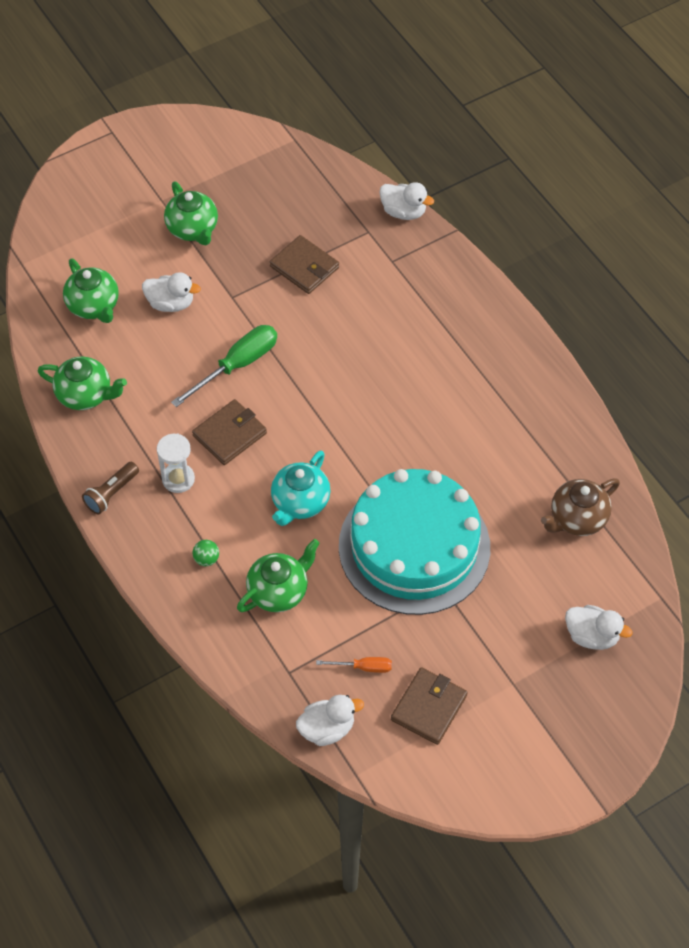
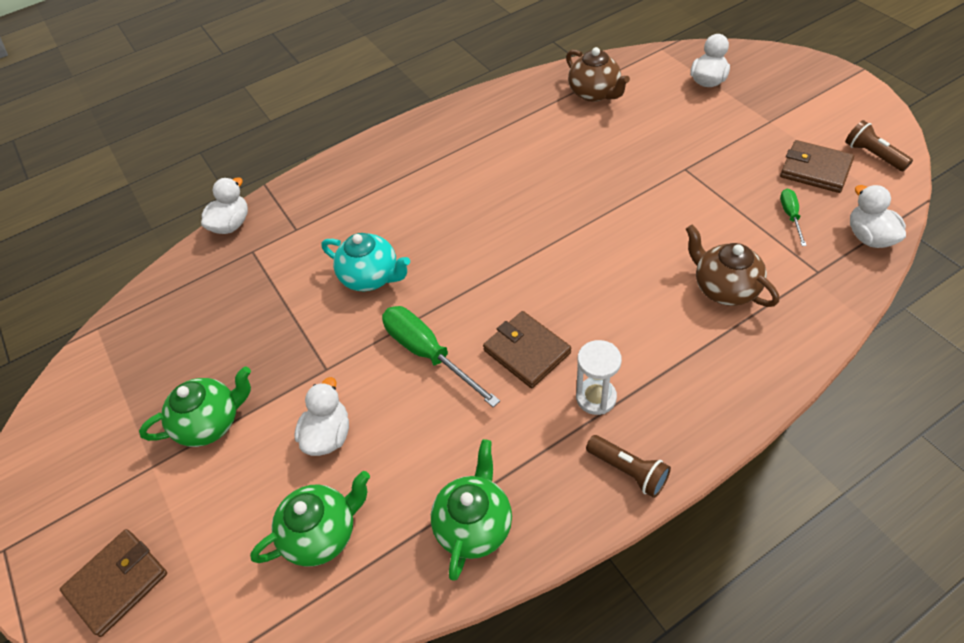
camera: 85 degrees left, 5 degrees down
(206, 559) = (700, 357): green ball -> none
(279, 591) = (724, 288): green teapot -> brown teapot
(300, 502) = (610, 280): turquoise teapot -> turquoise teapot (371, 277)
(304, 267) = (291, 302): brown wallet -> brown wallet (117, 583)
(363, 667) = (790, 216): orange screwdriver -> green screwdriver
(414, 546) = (645, 190): turquoise cake -> none
(446, 770) = (873, 155): none -> brown flashlight

